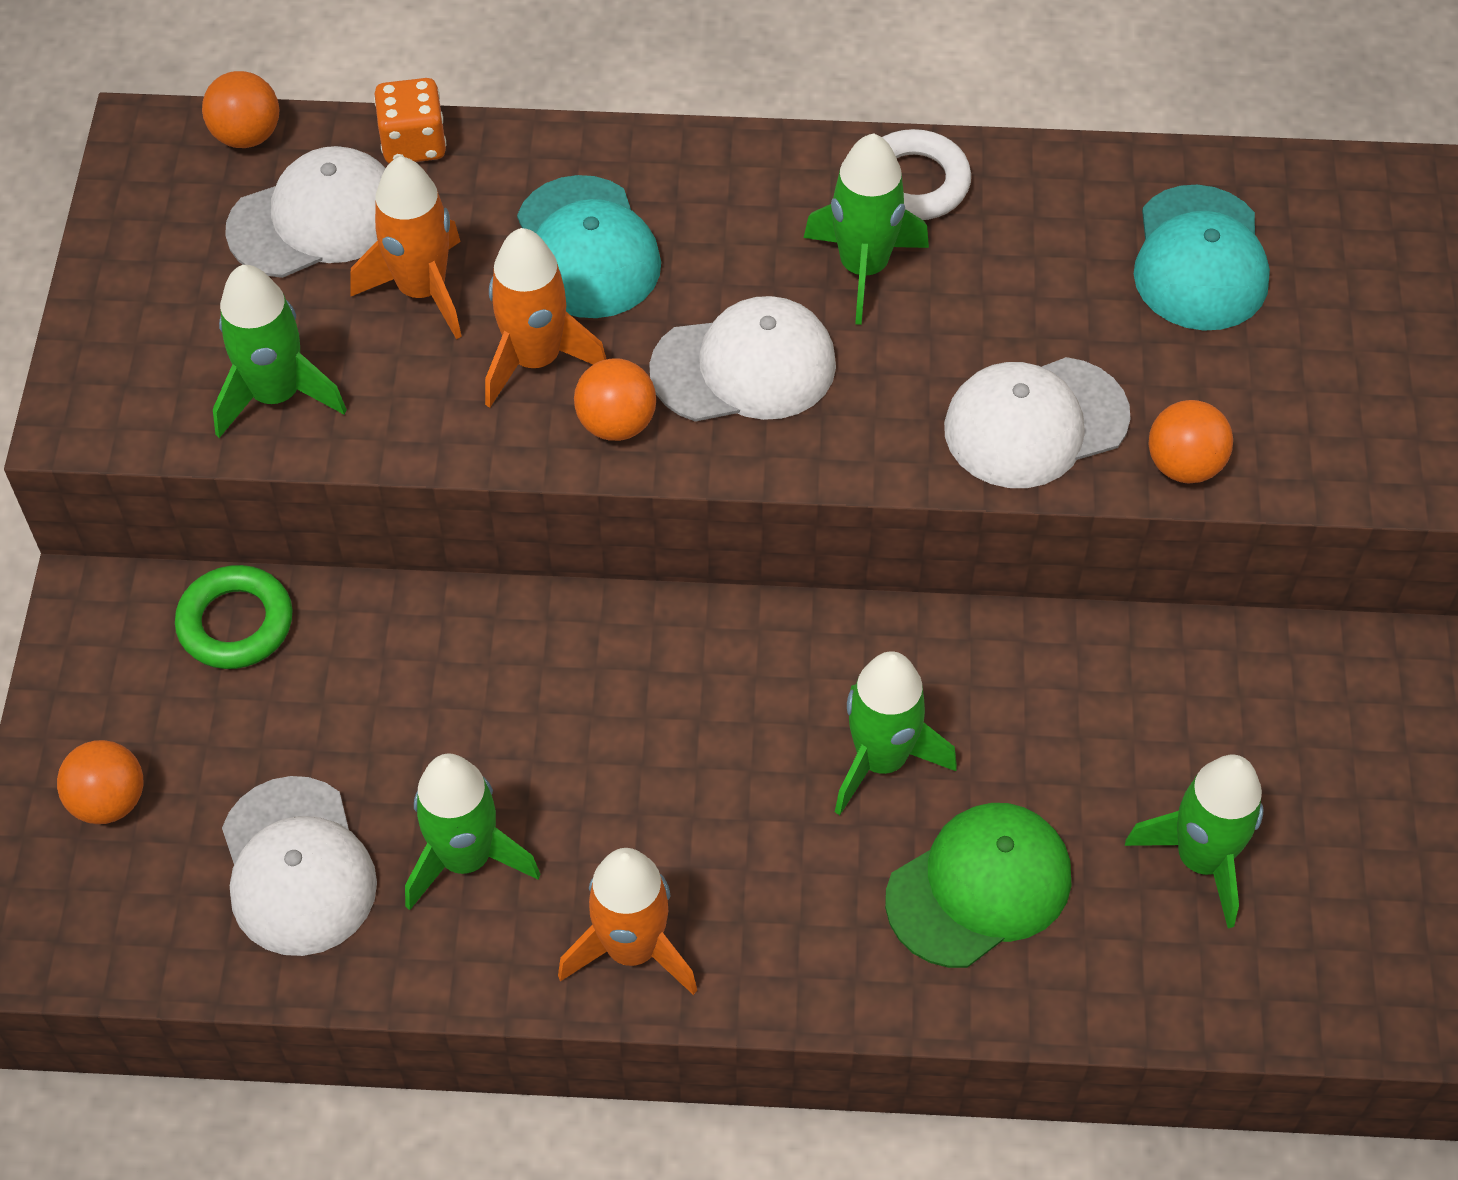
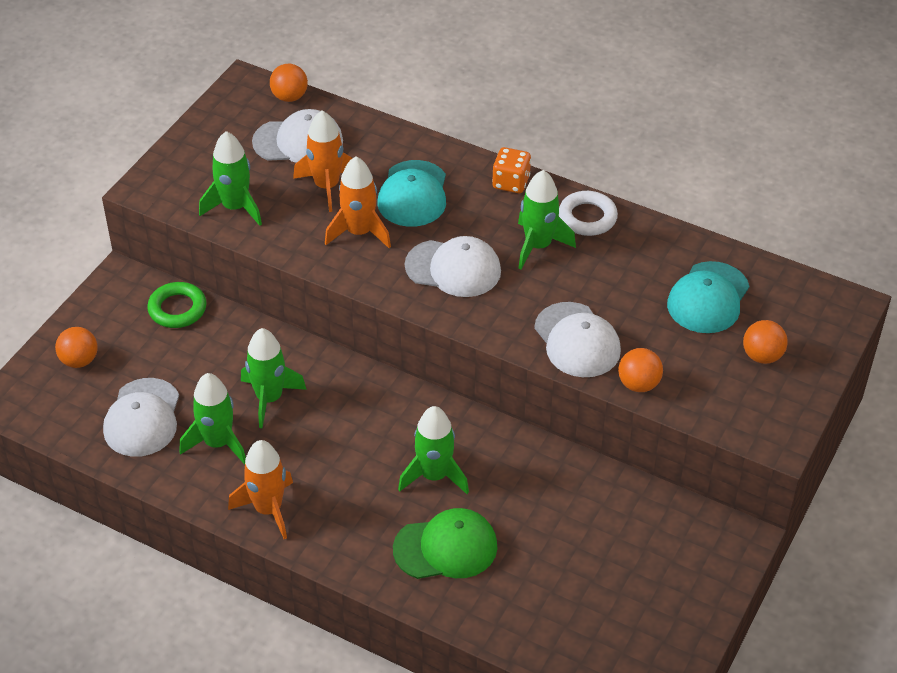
camera: 25 degrees right, 10 degrees down
(413, 143) = (362, 124): orange dice -> orange dice (511, 182)
(616, 423) = (379, 271): orange ball -> orange ball (762, 356)
(1035, 423) = (577, 340): white cap -> white cap turned 120 degrees counterclockwise
(1201, 859) = (562, 578): green rocket -> green rocket (269, 398)

